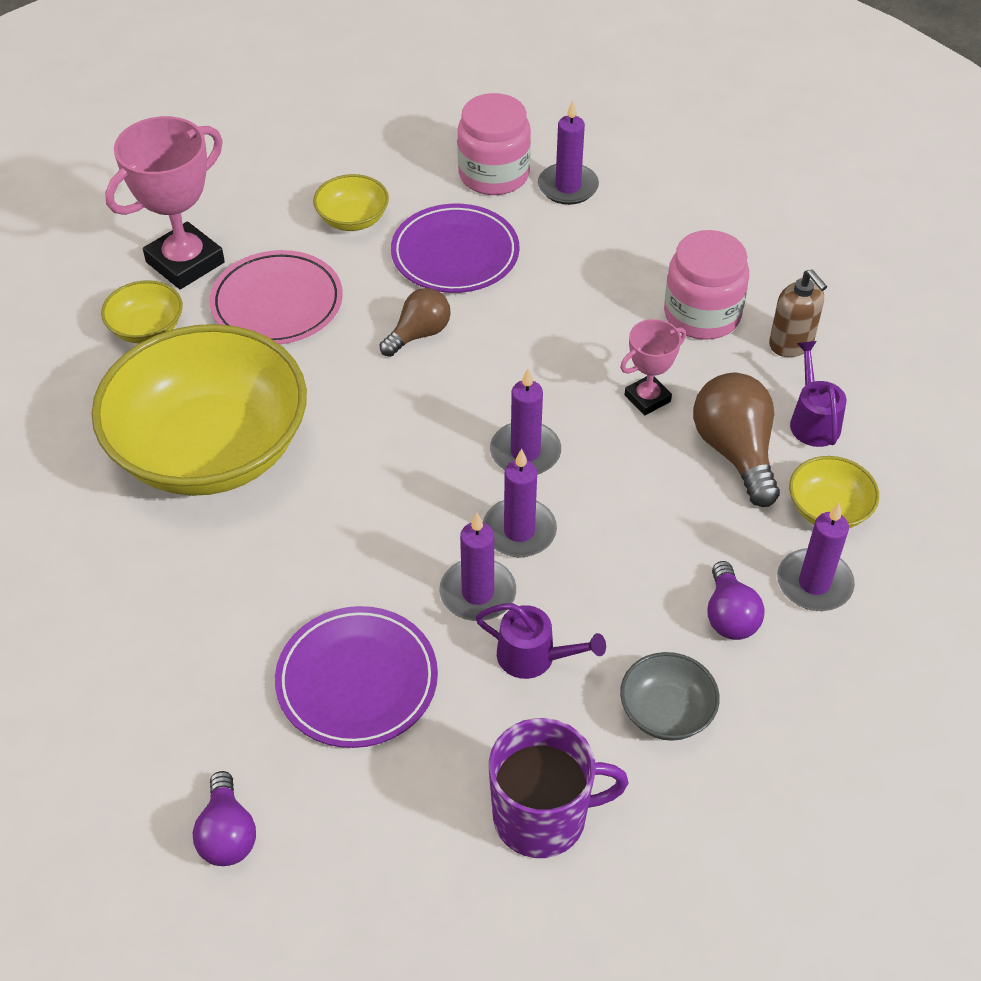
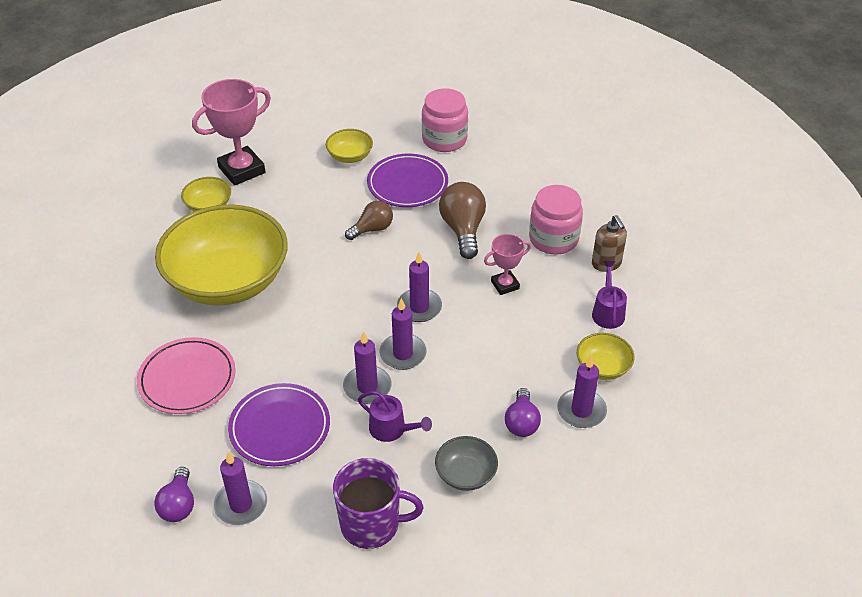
camera: 10 degrees right, 5 degrees down
(277, 303) = (290, 200): pink plate -> pink plate (187, 379)
(568, 187) = (489, 152): purple candle -> purple candle (241, 505)
(735, 451) = (552, 324): brown light bulb -> brown light bulb (463, 229)

